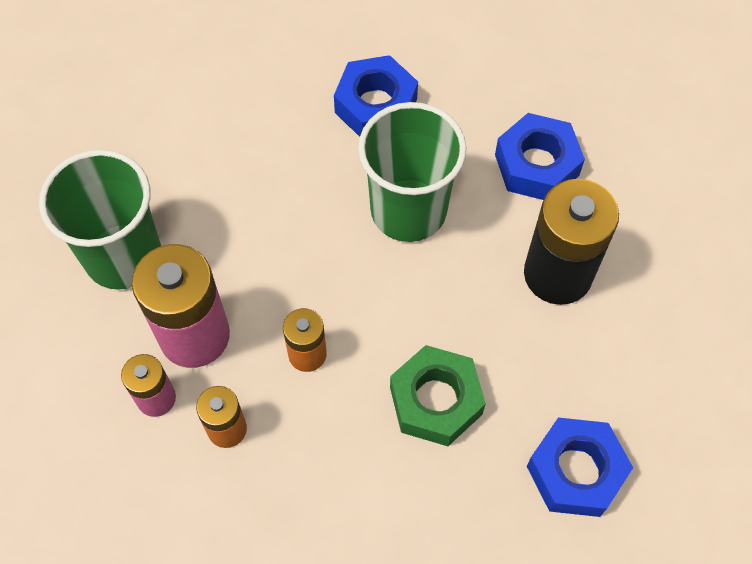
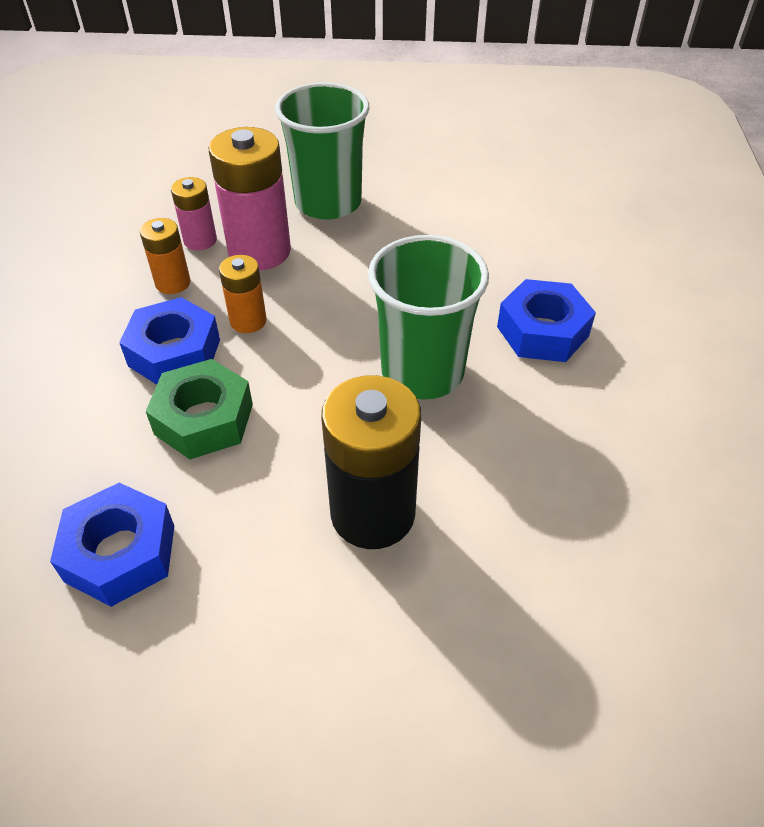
camera: 80 degrees right, 15 degrees down
(537, 165) = (519, 479): blue nut -> blue nut (174, 353)

